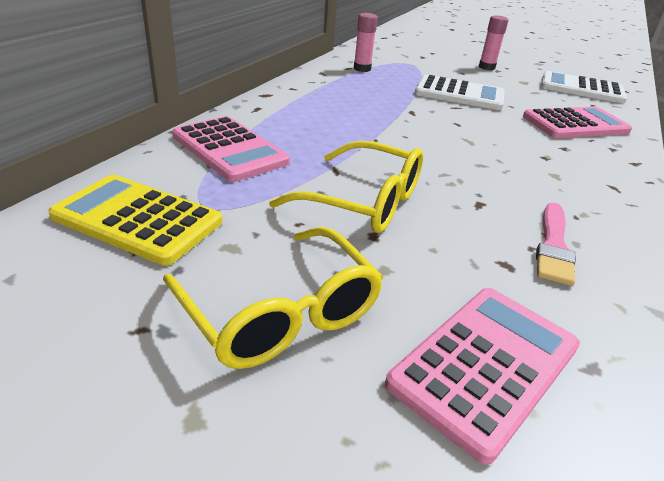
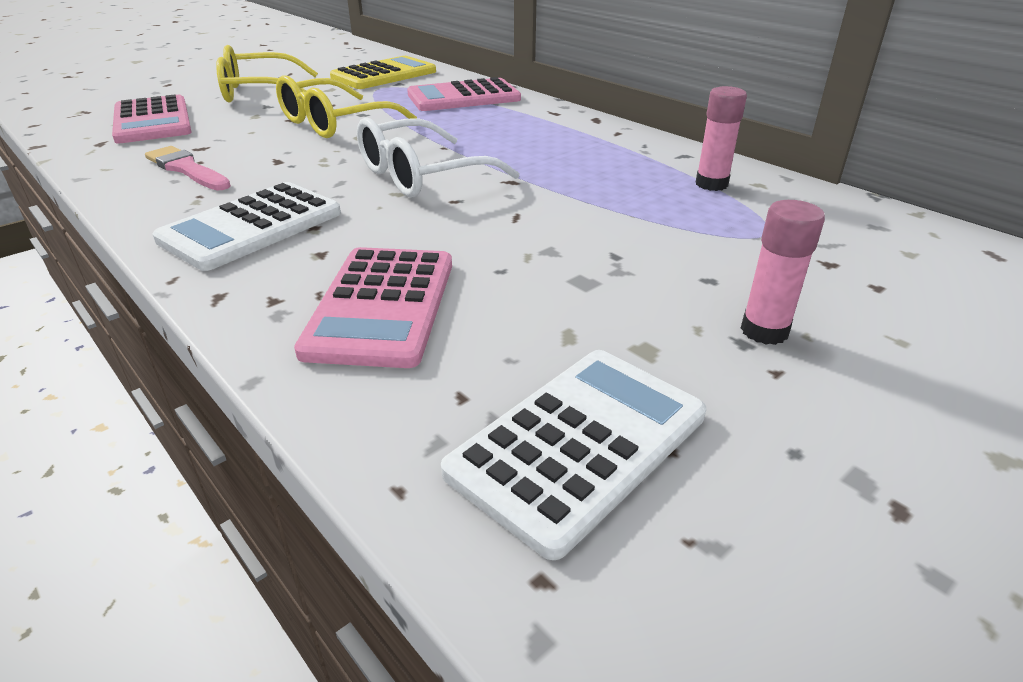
camera: 115 degrees right, 0 degrees up
(436, 138) = (421, 175): none -> white glasses
(459, 94) = (572, 235): white calculator -> white calculator (252, 227)

